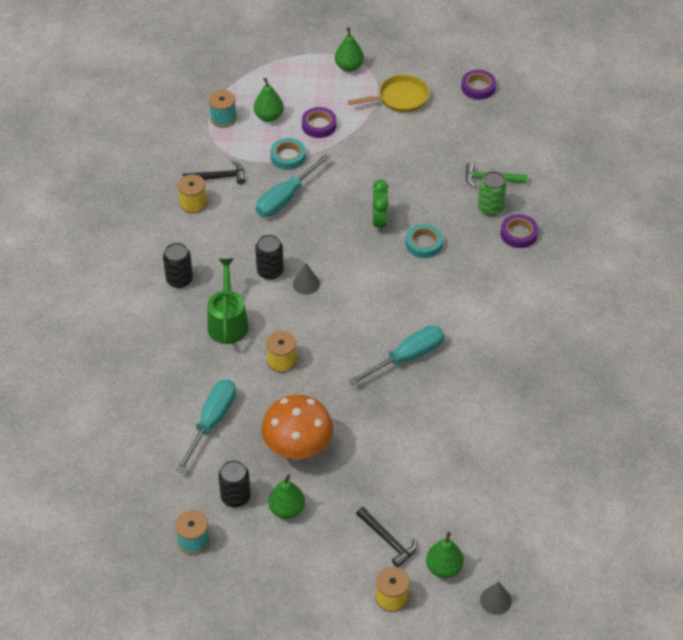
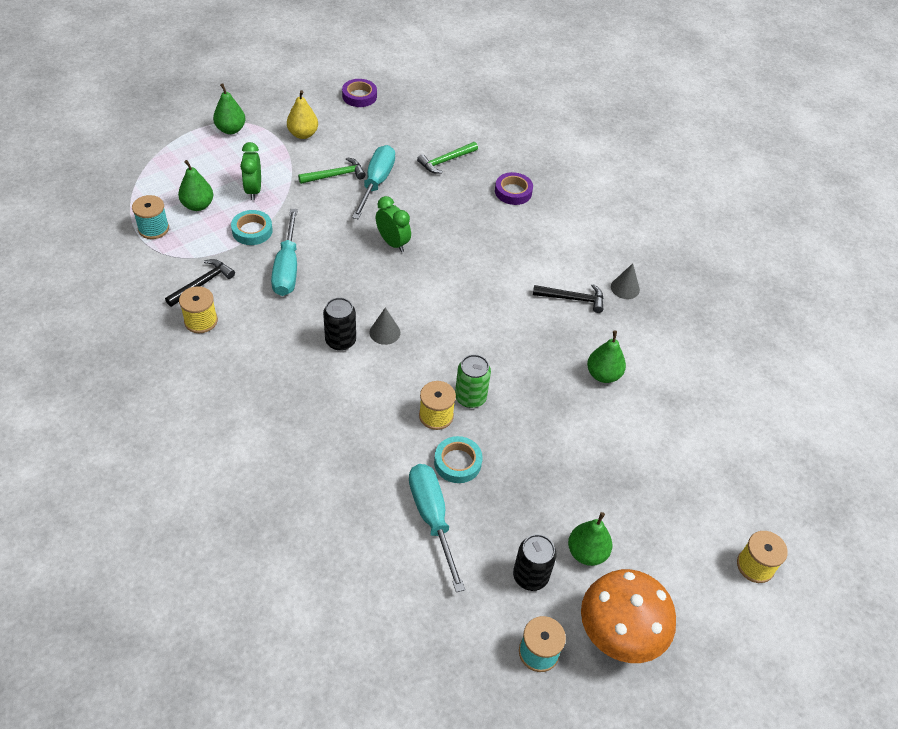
camera: 45 degrees left, 0 degrees up
(179, 280) = (259, 401): black can -> none
(228, 322) = (349, 412): green watering can -> none
(298, 449) = (535, 487): orange mushroom -> orange mushroom (618, 635)
(319, 125) = (253, 190): purple tape -> green clock
(388, 540) = (696, 515): black hammer -> black hammer (573, 299)
(391, 145) = (335, 175): none -> green hammer
(400, 98) = (303, 134): yellow pan -> yellow pear
(407, 357) = (537, 343): turquoise screwdriver -> turquoise screwdriver (376, 182)
(424, 244) = (448, 240): turquoise tape -> turquoise tape (457, 462)
(444, 568) = (762, 505): green pear -> green pear (603, 375)
(490, 208) = (470, 183): green can -> green can (470, 397)
(495, 600) = (827, 503): grey cone -> grey cone (625, 288)

